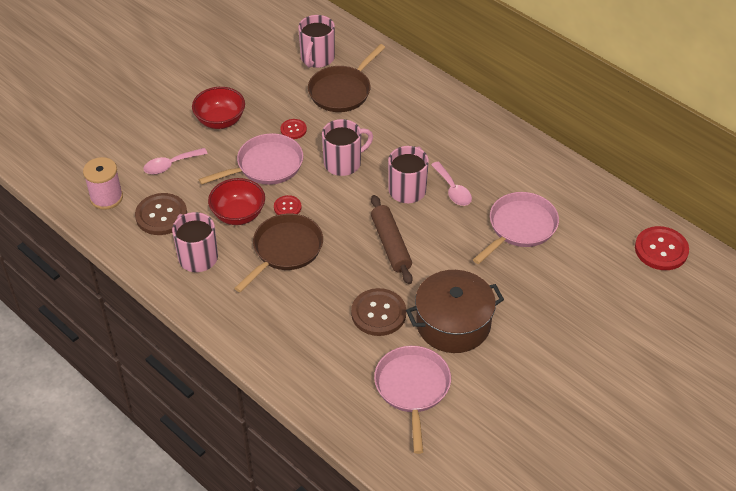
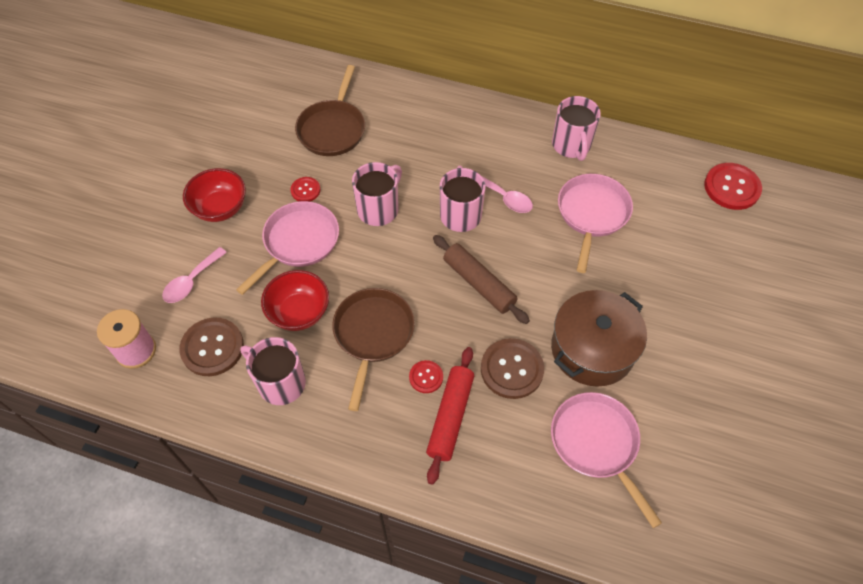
camera: 25 degrees left, 10 degrees up
(287, 207) = (348, 283): red button -> red button (426, 377)
(310, 327) = (450, 417): none -> red rolling pin
(317, 58) = (287, 101): pink mug -> pink mug (571, 145)

